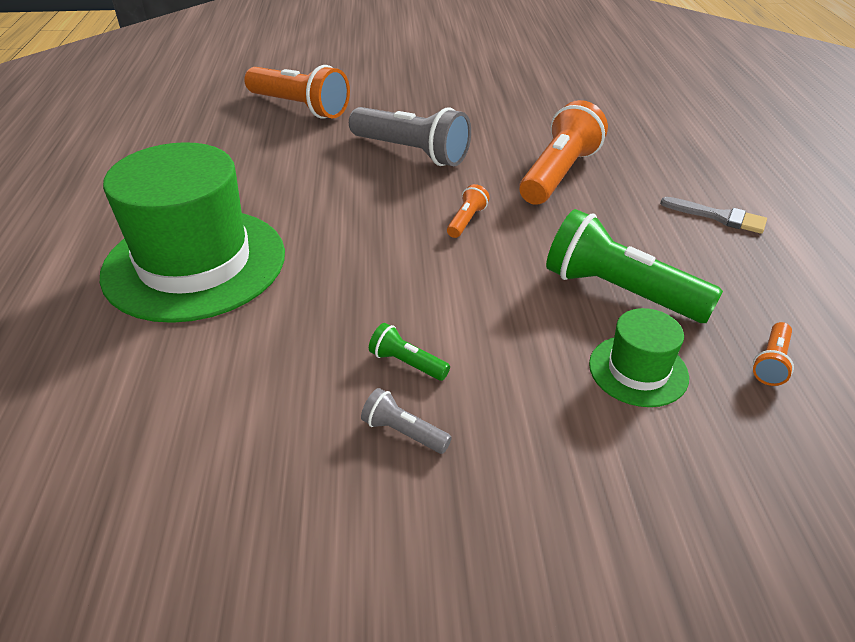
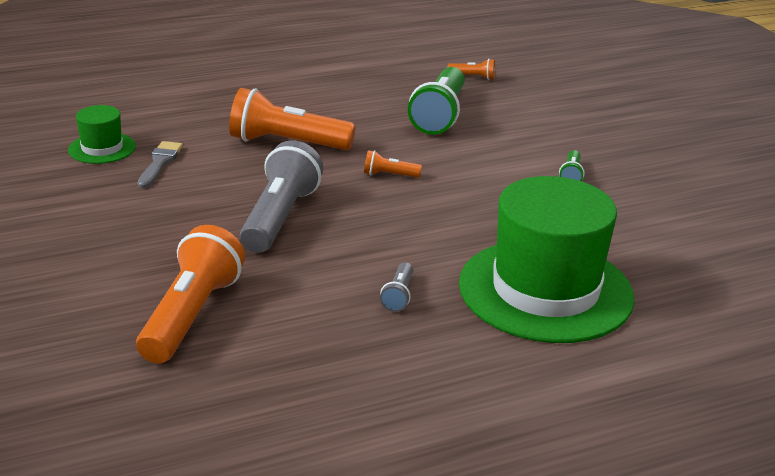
camera: 110 degrees left, 10 degrees down
(403, 432) = (625, 168): grey flashlight -> grey flashlight (398, 295)
(638, 370) = (511, 109): green hat -> green hat (102, 148)
(718, 217) = (322, 86): grey brush -> grey brush (160, 163)

